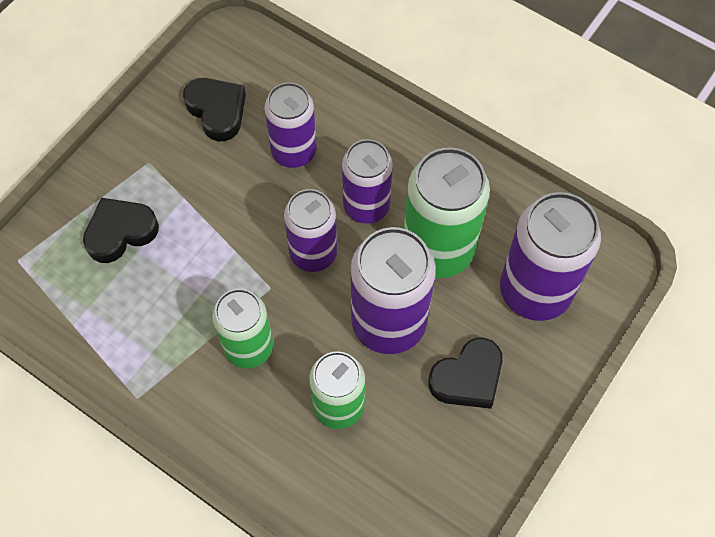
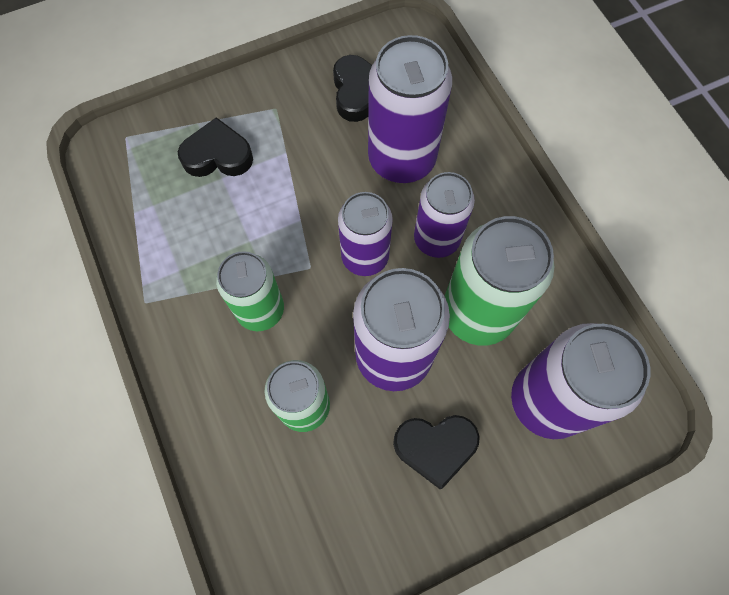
camera: 30 degrees right, 5 degrees up
(294, 151) = (402, 159): purple can -> purple can, size x1.52

